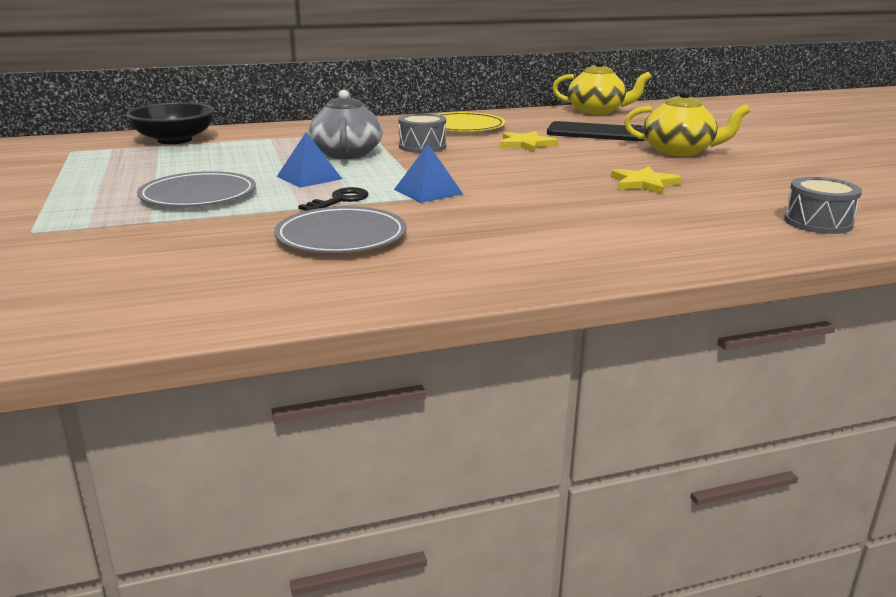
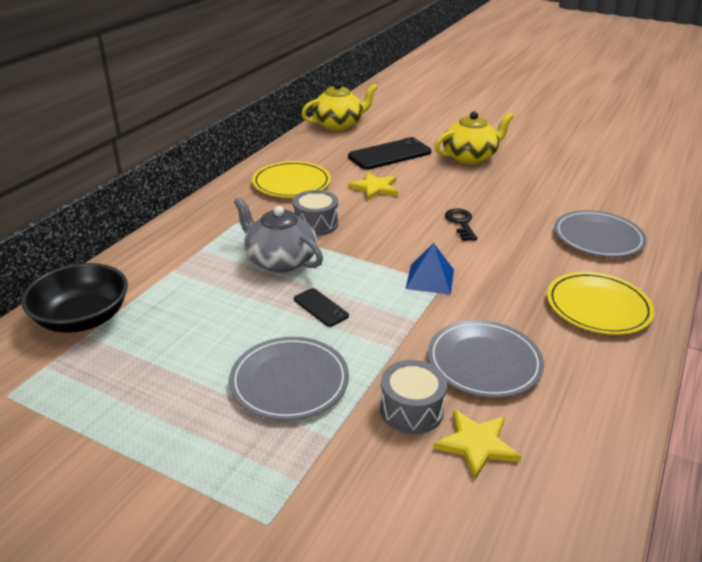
camera: 45 degrees left, 10 degrees up
(309, 177) = (321, 307): blue pyramid -> black phone
(339, 200) = (400, 323): black key -> black key (461, 223)
(535, 252) = (598, 307): none -> yellow plate
(644, 183) = (516, 203): yellow star -> yellow star (476, 444)
(674, 223) = (598, 237): none -> grey plate
(818, 222) = (643, 202): grey drum -> grey drum (411, 410)

